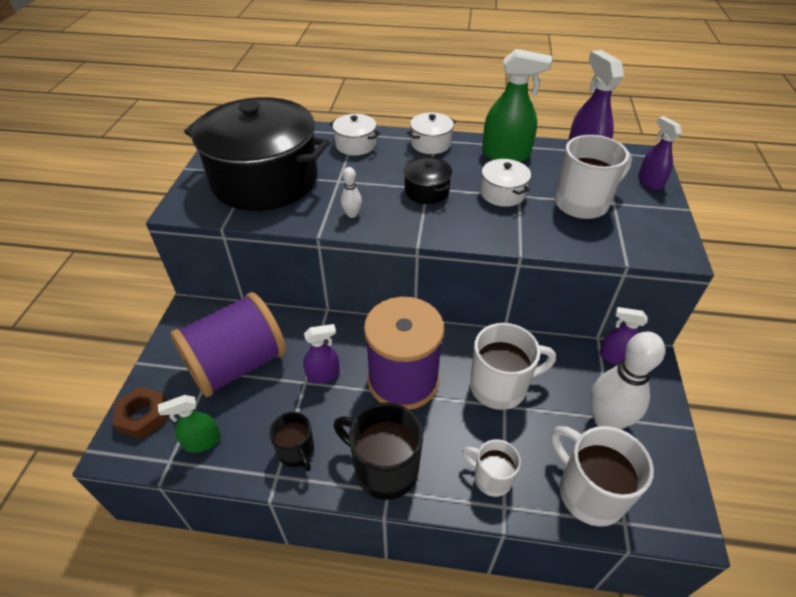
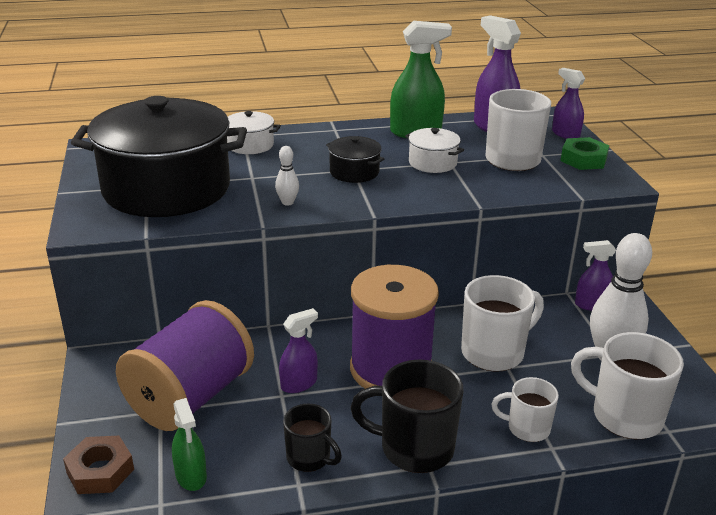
camera: 20 degrees left, 15 degrees down
(202, 441) = (191, 476): green spray bottle -> green spray bottle turned 75 degrees counterclockwise
(430, 143) = (332, 133): white pot -> none
(653, 217) = (583, 159): none -> green nut

